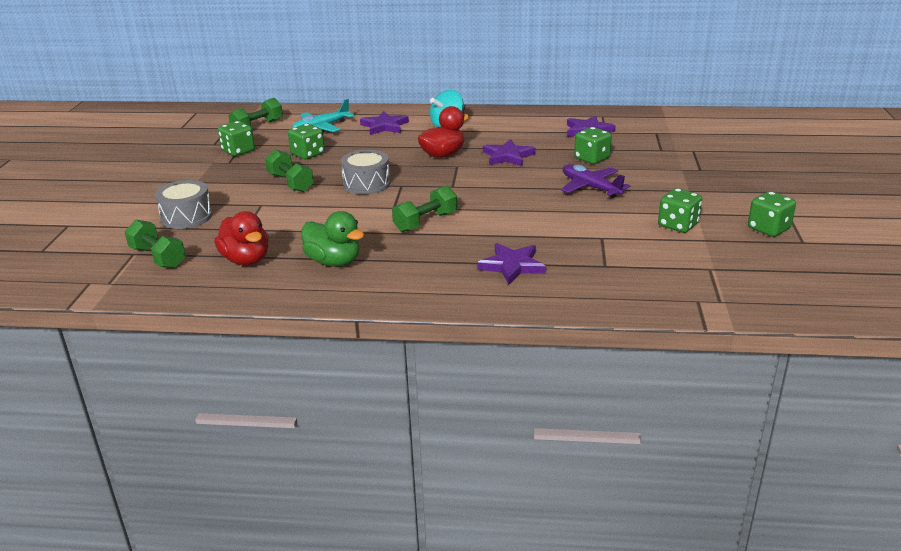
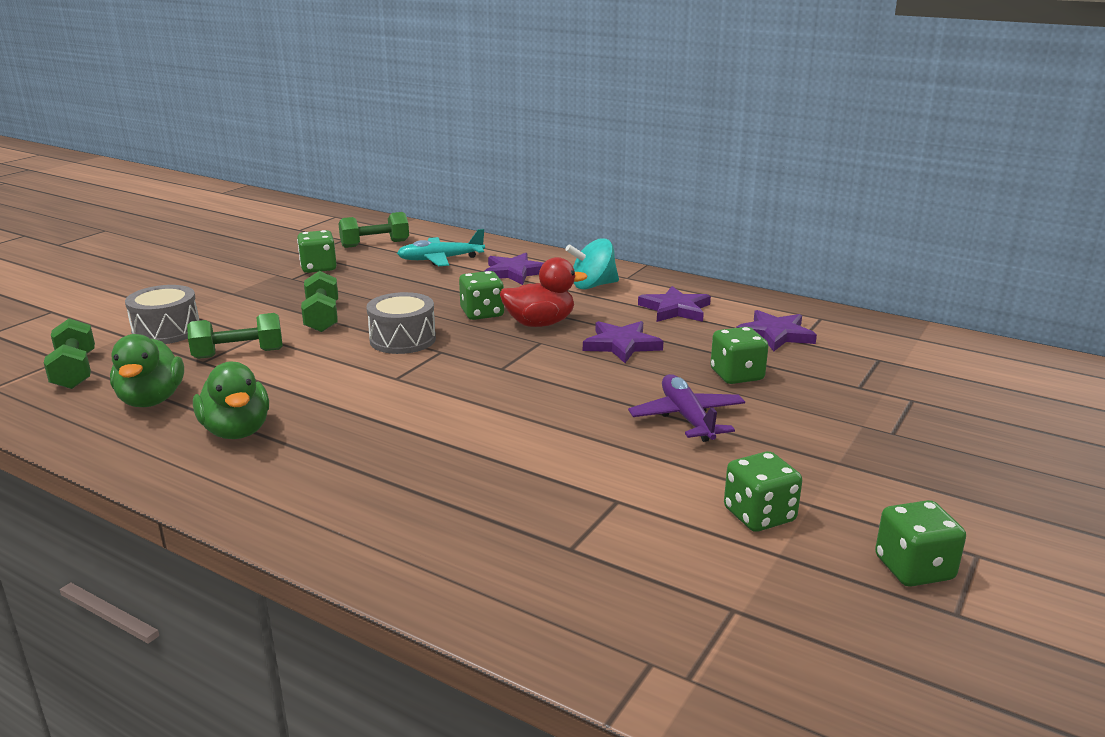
camera: 25 degrees right, 5 degrees down
(246, 260) = (151, 400): red duck -> green duck
(308, 154) = (385, 287): green dice -> green dice (482, 313)
(425, 222) = (408, 408): green dumbbell -> green dumbbell (238, 354)
(512, 266) = (440, 506): purple star -> purple star (675, 309)

